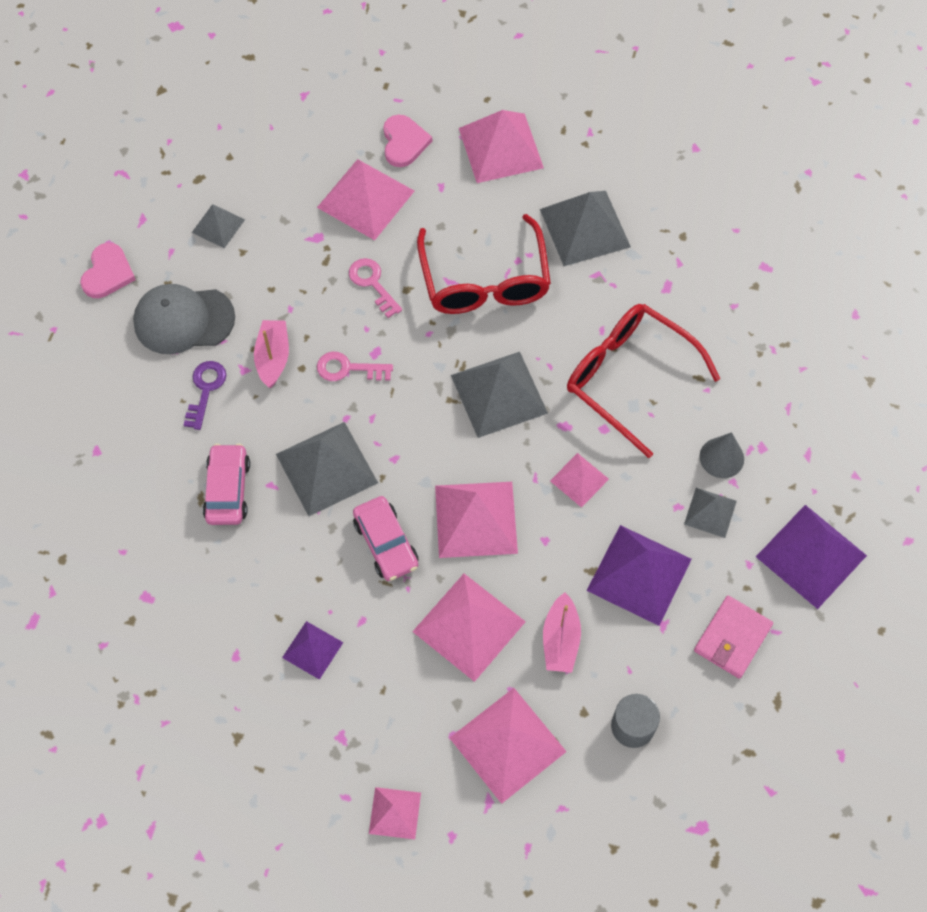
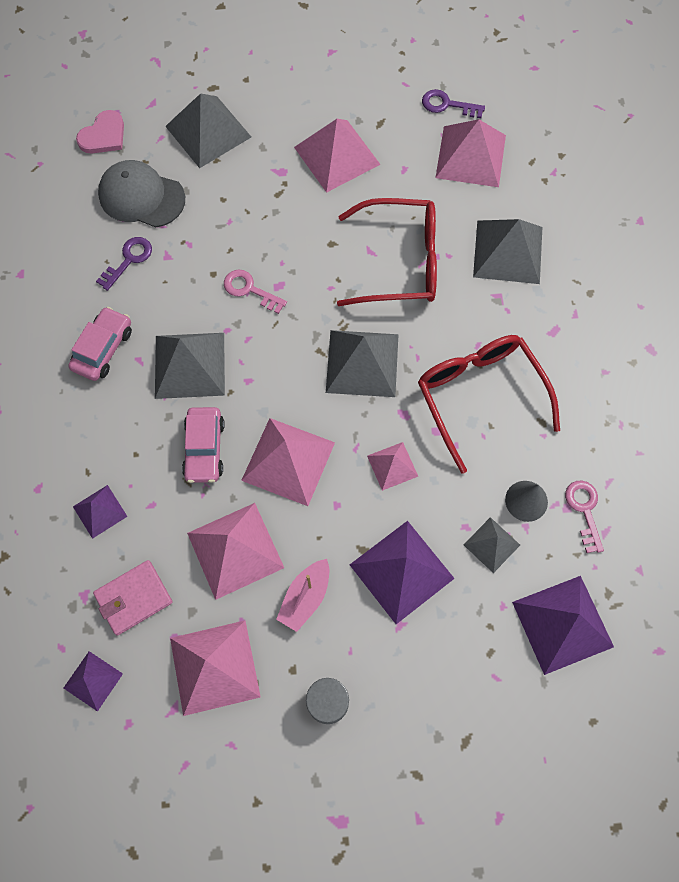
camera: 25 degrees right, 5 degrees up
(218, 226) = (208, 131): grey pyramid -> grey pyramid, size x1.83
(273, 358) = (195, 256): pink boat -> none
(372, 283) = (306, 227): pink key -> pink key (584, 510)
(395, 813) = (93, 681): pink pyramid -> purple pyramid
(404, 142) = (392, 121): pink heart -> none
(451, 105) = (447, 105): none -> purple key
(484, 280) = (400, 262): red glasses -> red glasses turned 105 degrees counterclockwise
(732, 638) = (454, 665): pink wallet -> pink wallet (134, 598)

